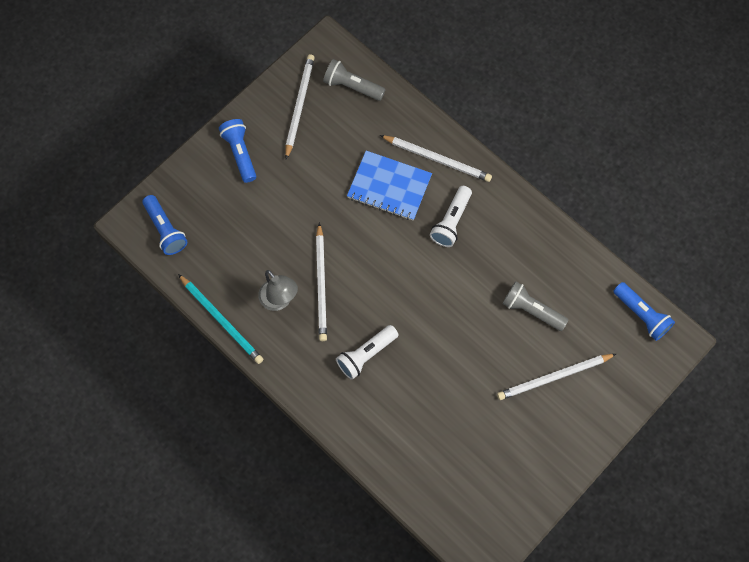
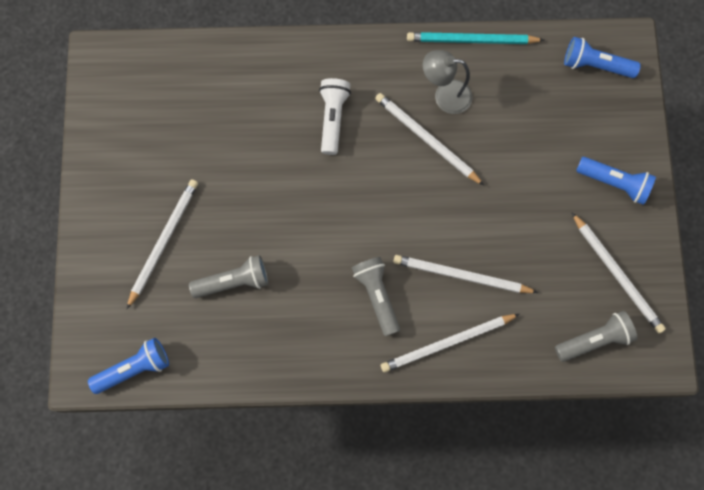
camera: 135 degrees right, 5 degrees up
(389, 187) = (461, 275): blue notebook -> white pencil
(451, 221) = (377, 296): white flashlight -> grey flashlight
(641, 315) = (134, 368): blue flashlight -> blue flashlight turned 150 degrees clockwise

